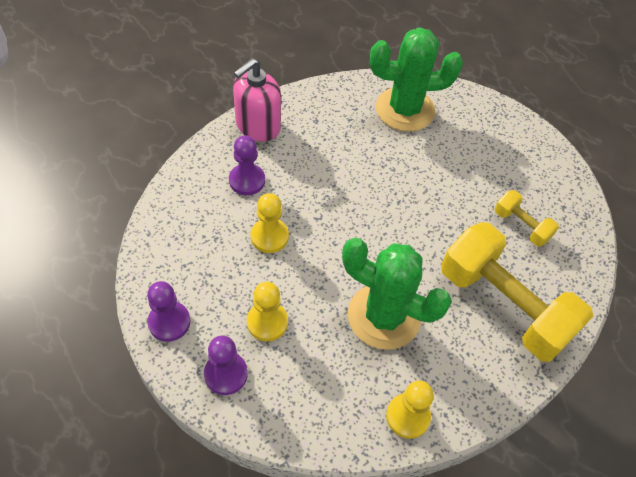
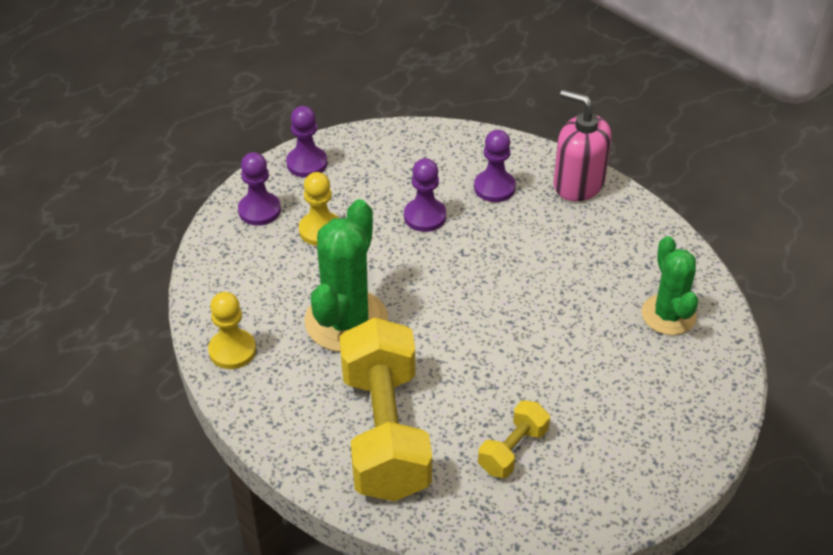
camera: 85 degrees right, 10 degrees down
(269, 236) = (425, 216): yellow pawn -> purple pawn
(405, 109) = (668, 315): green cactus -> green cactus, size x0.66
(503, 305) = (385, 432): yellow dumbbell -> yellow dumbbell turned 45 degrees counterclockwise

